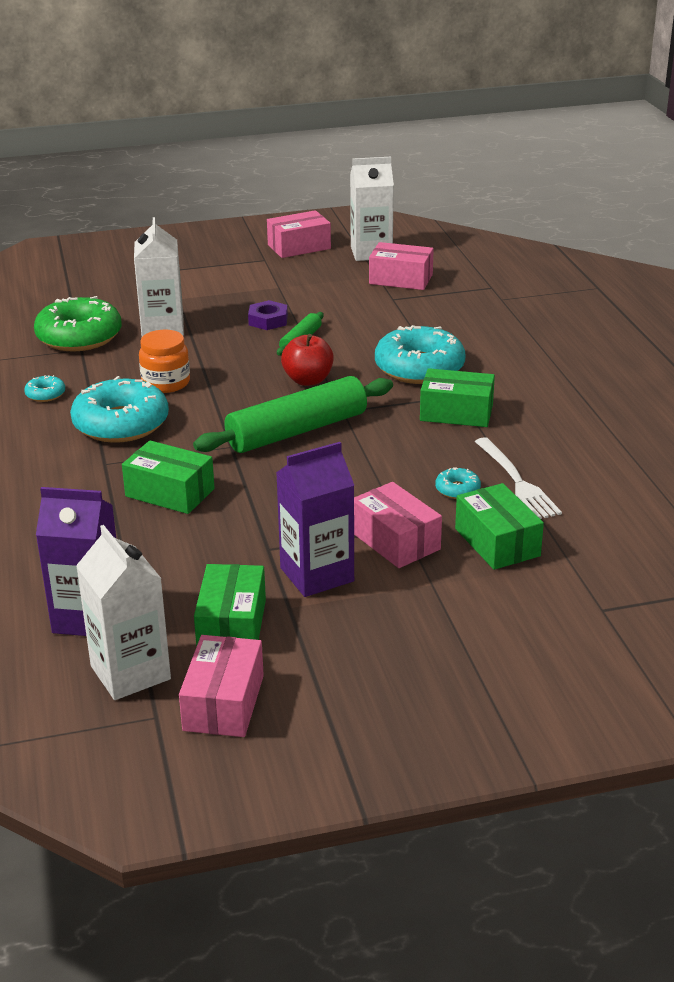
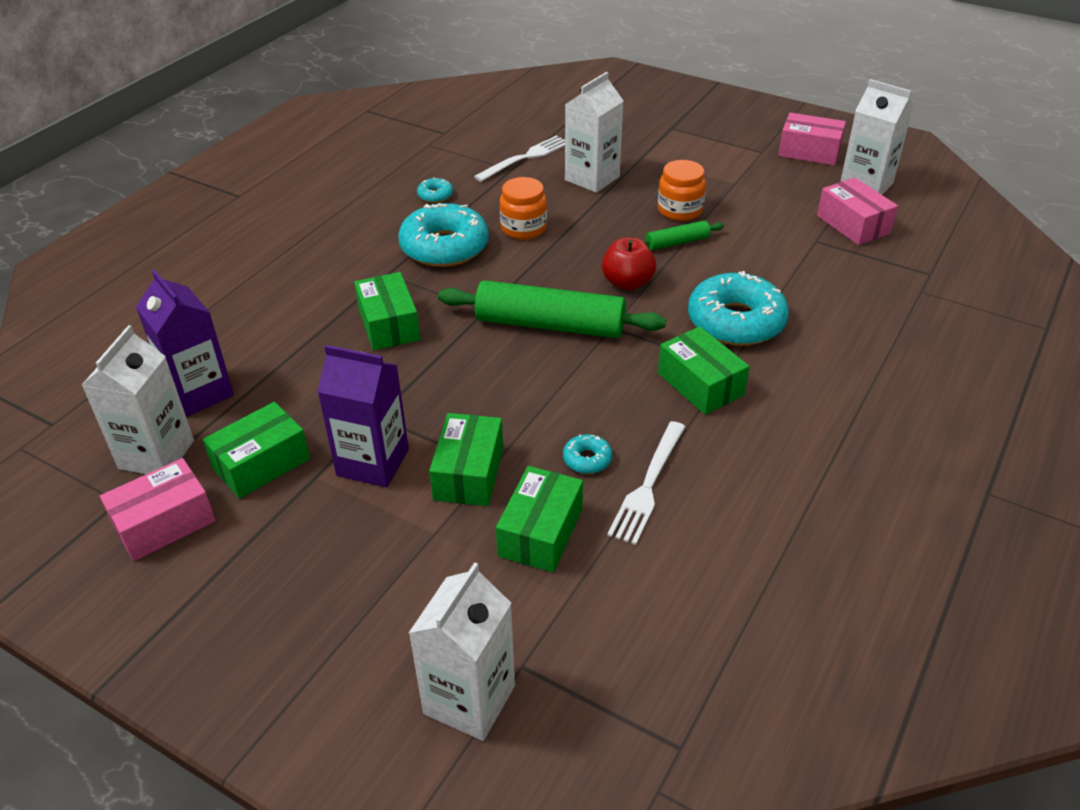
camera: 45 degrees right, 10 degrees up
(79, 337) = (525, 158): green donut -> white fork
(268, 320) = (679, 210): purple nut -> orange jar
(395, 541) = (468, 473): pink box -> green box
(603, 644) = (469, 699): none -> white carton

